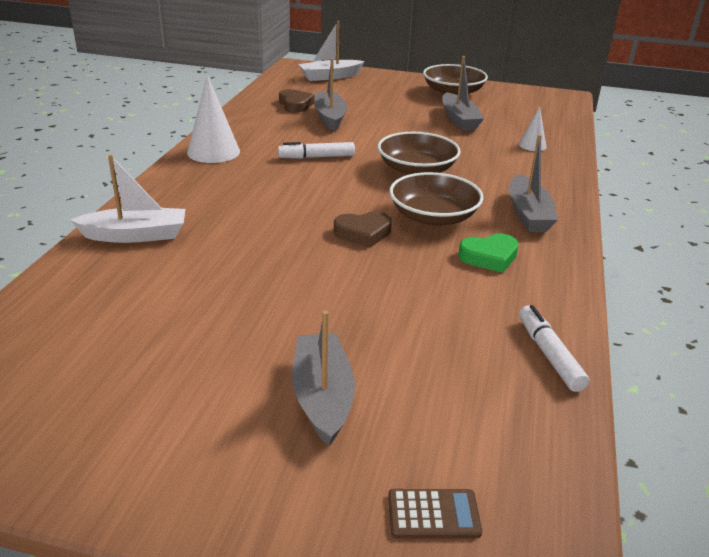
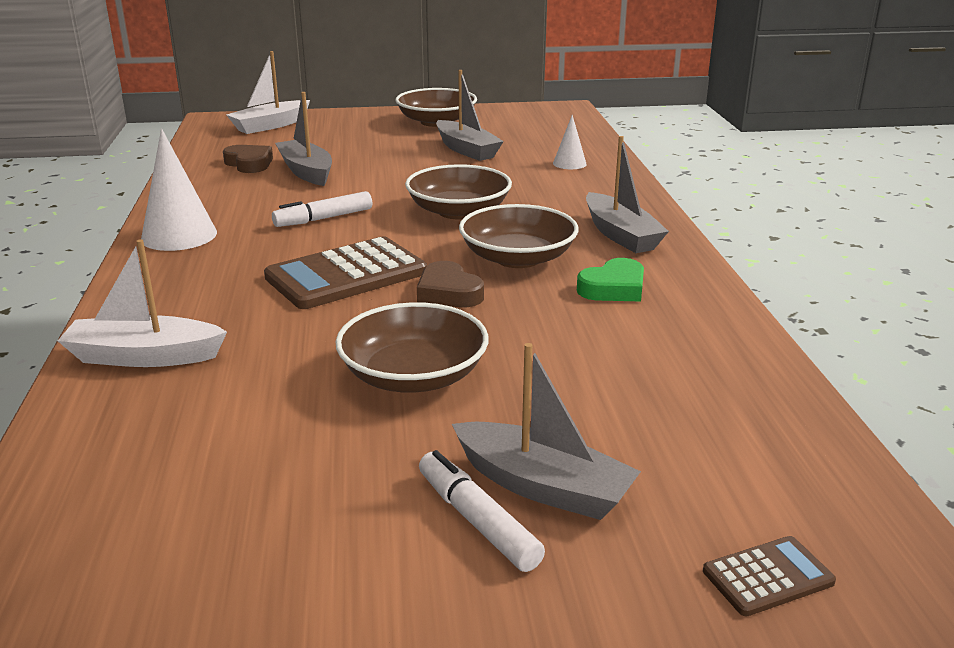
camera: 20 degrees left, 5 degrees down
(135, 235) = (144, 356): white boat -> white boat turned 150 degrees counterclockwise
(294, 291) = (413, 375): none -> brown bowl
(302, 204) = (346, 275): none -> brown calculator
(322, 397) = (543, 486): grey boat -> grey boat turned 150 degrees clockwise
(363, 233) = (448, 292): brown heart -> brown heart turned 90 degrees clockwise
(549, 354) = (755, 374): white marker -> white marker (477, 521)

